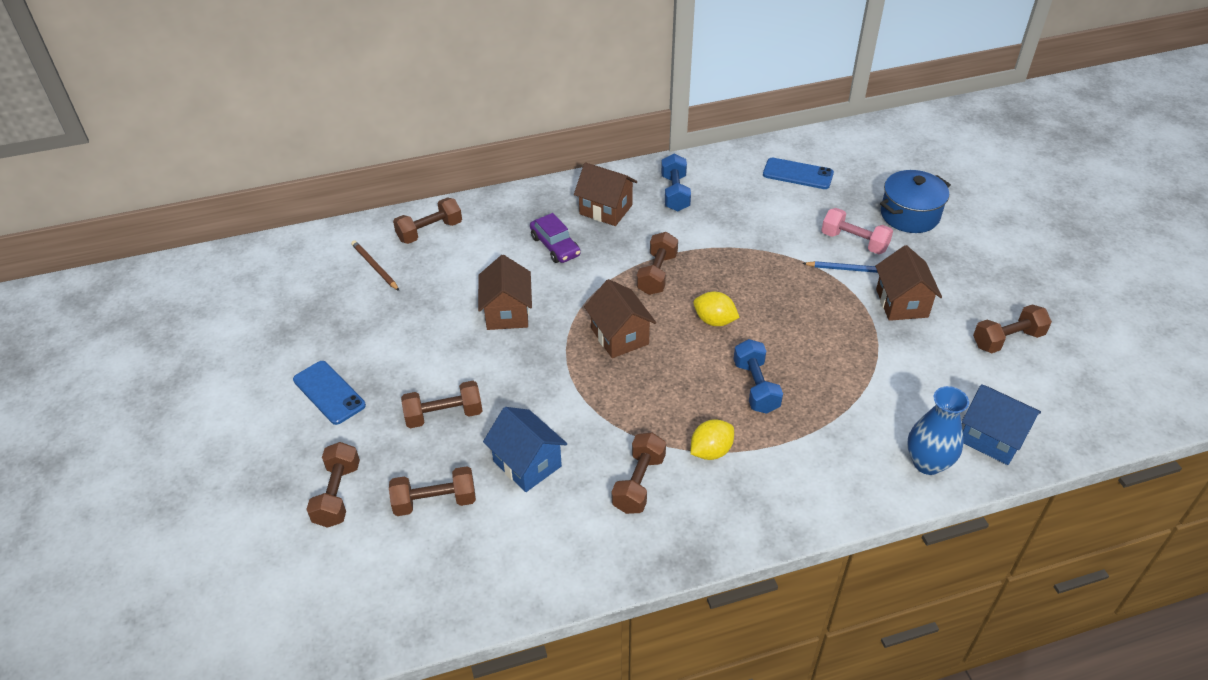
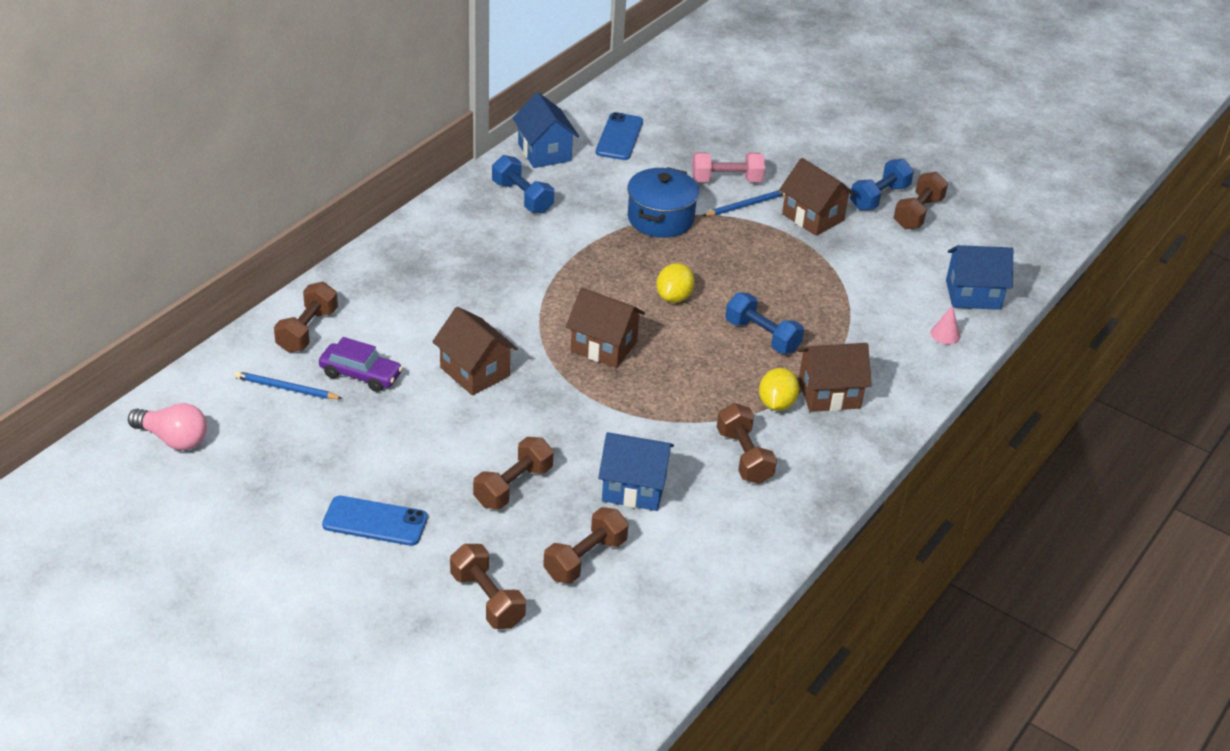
camera: 40 degrees left, 5 degrees down
(275, 270) = (173, 439): none -> pink light bulb
(374, 267) = (286, 388): brown pencil -> blue pencil
(555, 246) = (456, 292): purple car -> purple car (360, 375)
(605, 209) = (470, 238): brown house -> brown house (829, 394)
(657, 274) = (581, 278): brown dumbbell -> none
(714, 321) = (674, 297): yellow lemon -> yellow lemon turned 60 degrees counterclockwise
(726, 165) = (544, 152): none -> blue house
(798, 174) = (619, 137): blue phone -> blue phone turned 60 degrees counterclockwise
(909, 215) = (750, 138): blue pot -> blue pot (660, 218)
(927, 463) = (945, 334): blue vase -> pink cone
(982, 310) = (879, 197): none -> blue dumbbell

